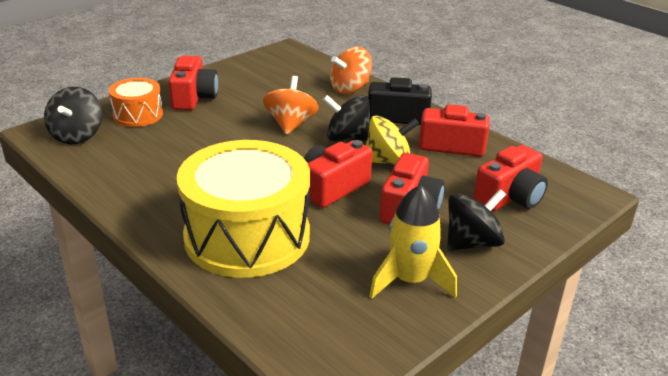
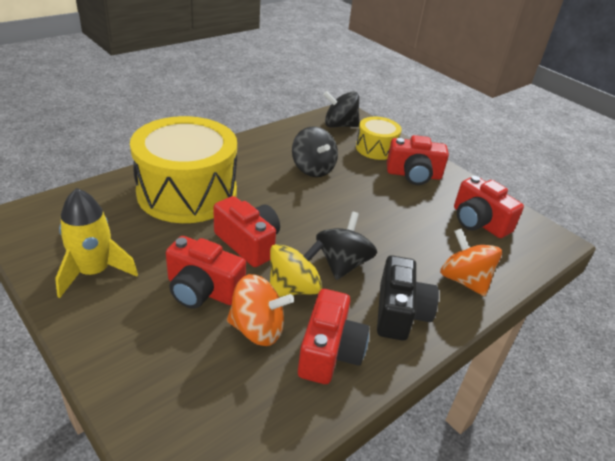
camera: 90 degrees right, 5 degrees up
(138, 115) = (376, 148): orange drum -> yellow drum
(290, 124) = (369, 228): orange spinning top -> orange spinning top (257, 329)
(388, 161) = (293, 288): yellow spinning top -> yellow spinning top turned 120 degrees counterclockwise
(472, 243) = (130, 326): black spinning top -> black spinning top (313, 169)
(510, 197) = (204, 383): red camera -> red camera (478, 222)

